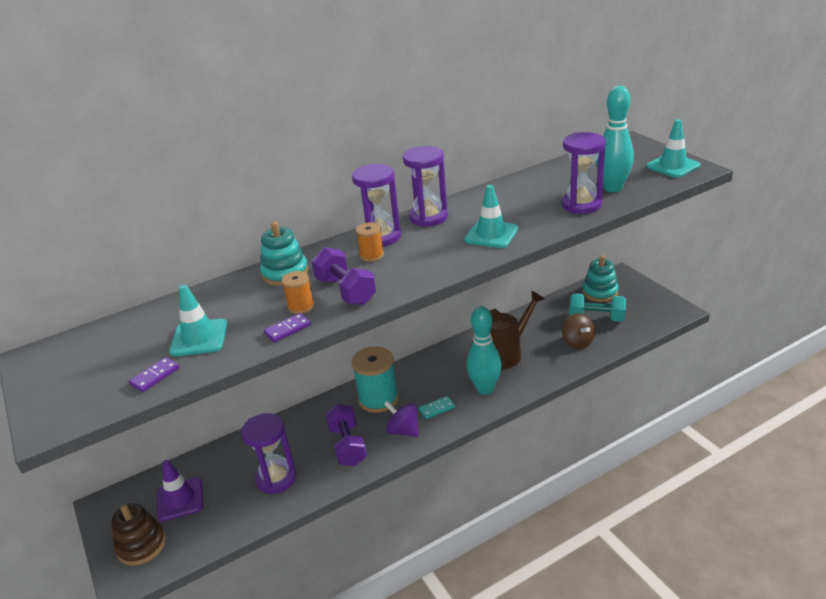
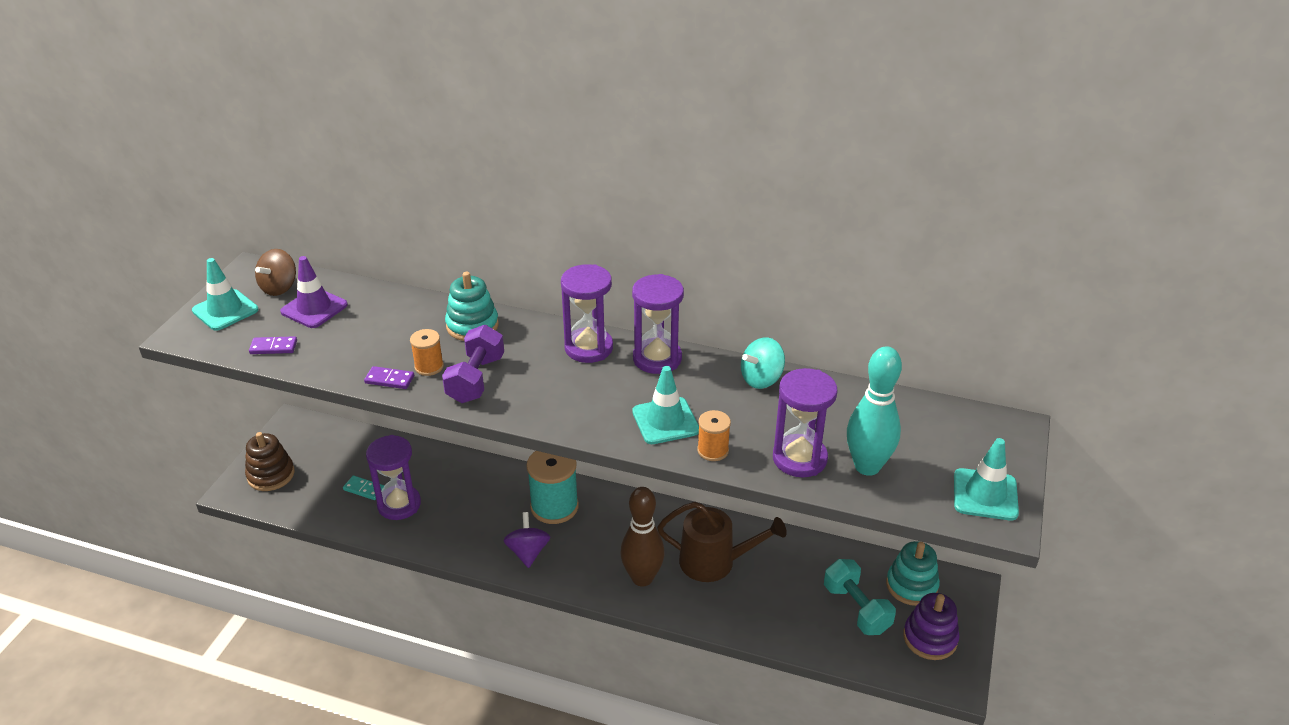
camera: 45 degrees right, 5 degrees up
(180, 499) = (331, 462): purple traffic cone -> purple traffic cone (314, 308)
(199, 338) = (339, 338): turquoise traffic cone -> turquoise traffic cone (225, 310)
(348, 446) = (476, 525): purple dumbbell -> none
(371, 255) = (550, 361): orange spool -> orange spool (713, 450)
(436, 409) = (579, 558): turquoise domino -> turquoise domino (364, 489)
(485, 388) = (642, 578): turquoise bowling pin -> brown bowling pin
(497, 192) = (761, 379): none -> turquoise spinning top
(577, 342) = (794, 614): brown spinning top -> brown spinning top (279, 287)
(642, 304) = (930, 638): none -> purple stacking toy

